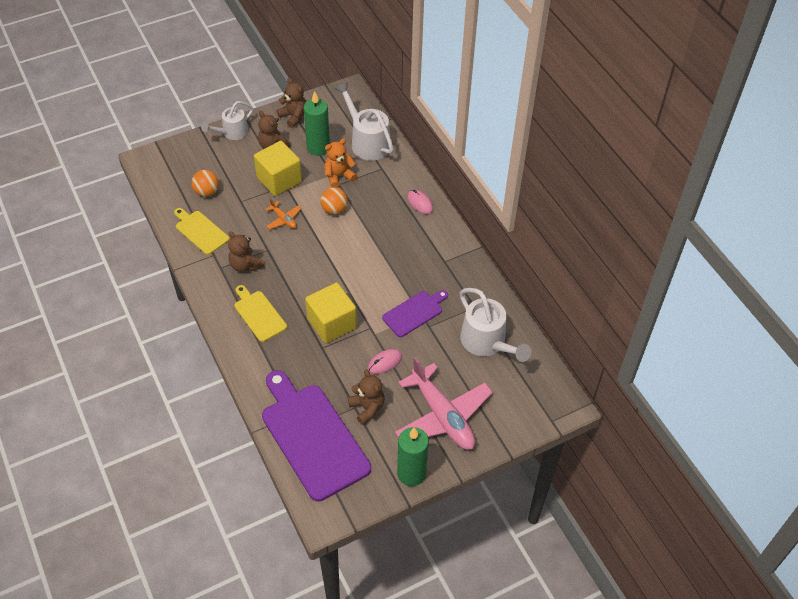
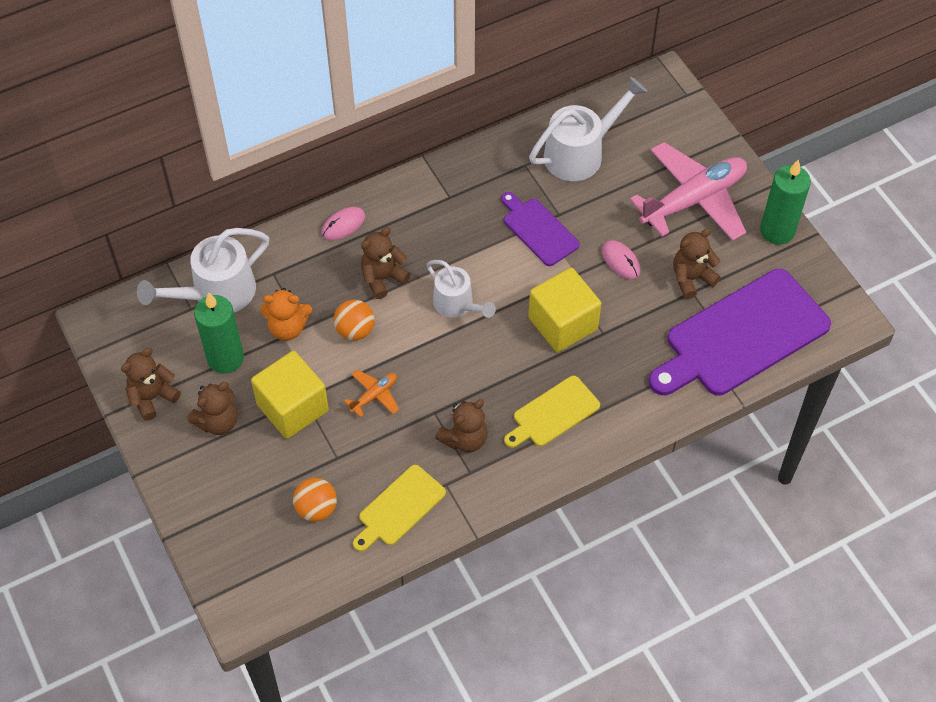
camera: 90 degrees left, 5 degrees up
(232, 133) = (184, 486): white watering can -> white watering can (457, 305)
(339, 176) = (287, 328): orange teddy bear -> orange teddy bear turned 60 degrees counterclockwise
(375, 224) = (382, 278): none -> brown teddy bear

